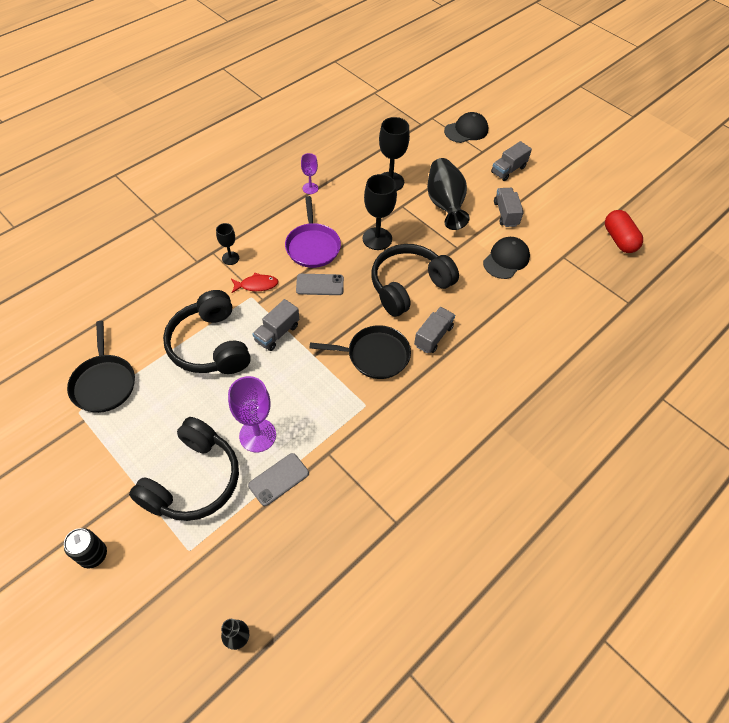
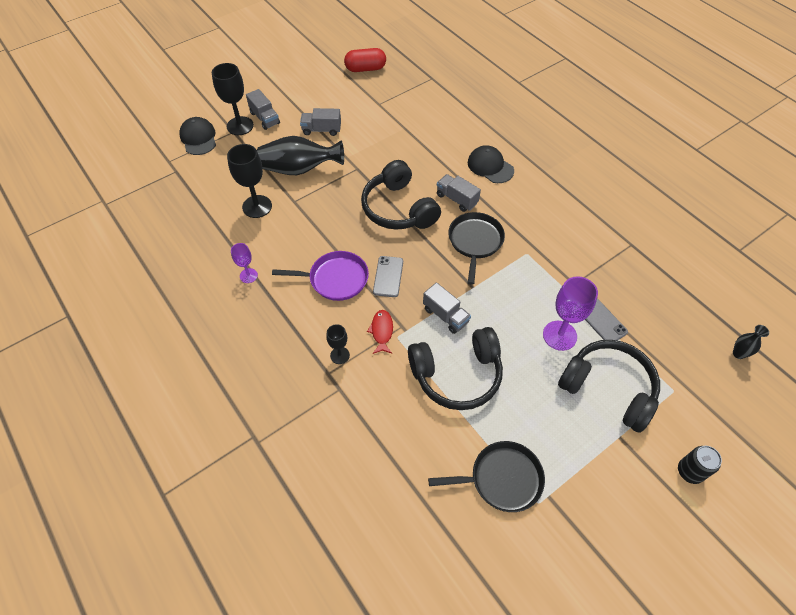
camera: 80 degrees left, 0 degrees up
(377, 239) = (335, 225): black goblet -> black goblet (240, 126)
(506, 259) = (376, 139): black cap -> black cap (490, 166)

